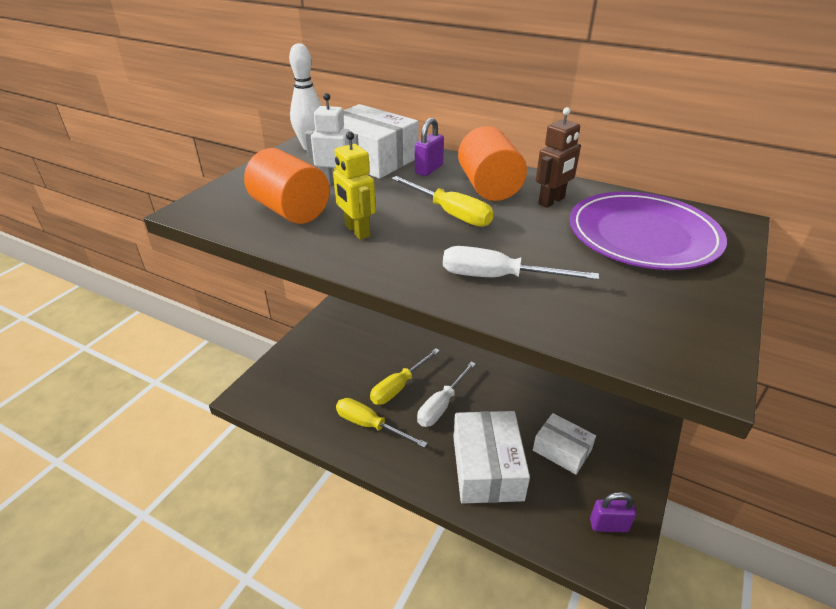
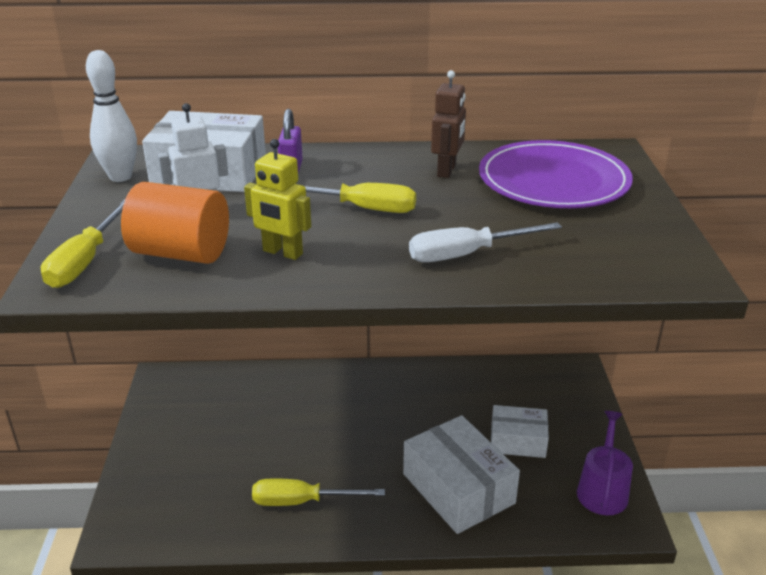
camera: 30 degrees left, 5 degrees down
(398, 387) = (304, 447): yellow screwdriver -> yellow screwdriver (85, 261)
(441, 405) = (367, 447): white screwdriver -> none
(489, 187) = (373, 172): orange cylinder -> none
(608, 525) = (602, 490): purple padlock -> purple watering can

